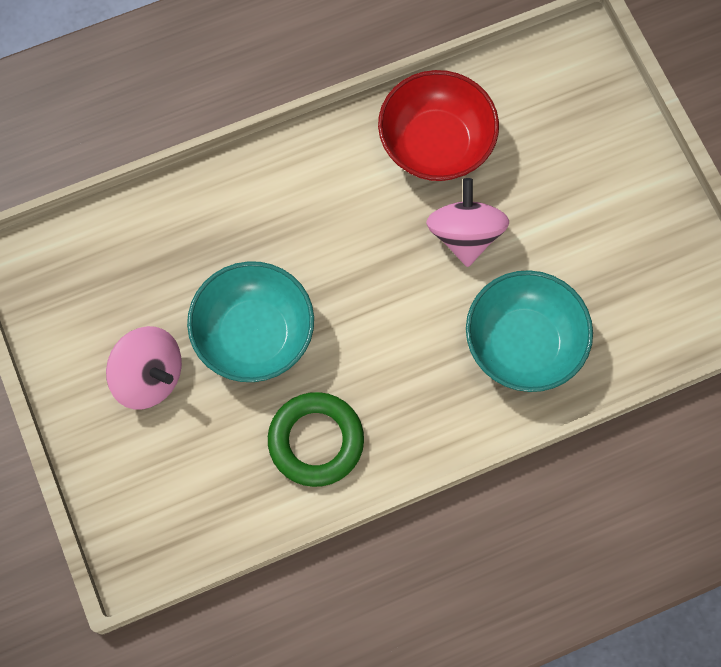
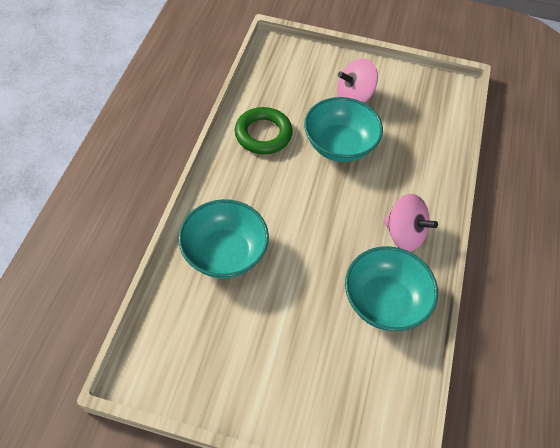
camera: 125 degrees right, 15 degrees down
(436, 144) = (384, 301): red bowl -> turquoise bowl
(465, 235) = (313, 273): pink spinning top -> pink spinning top (404, 234)

